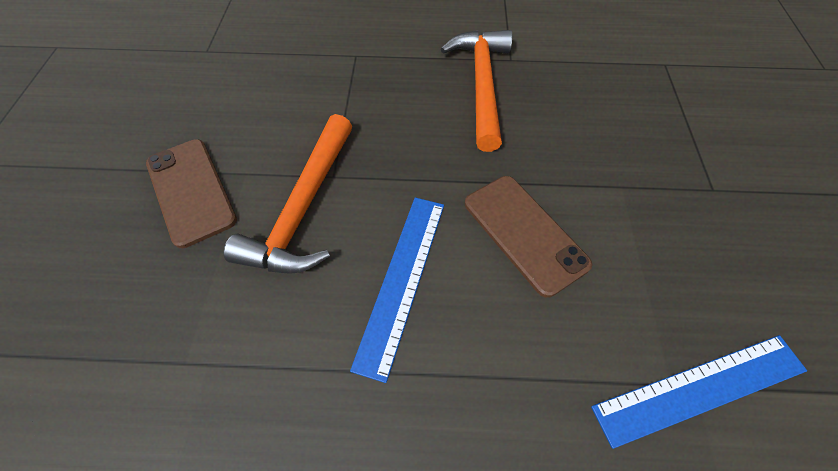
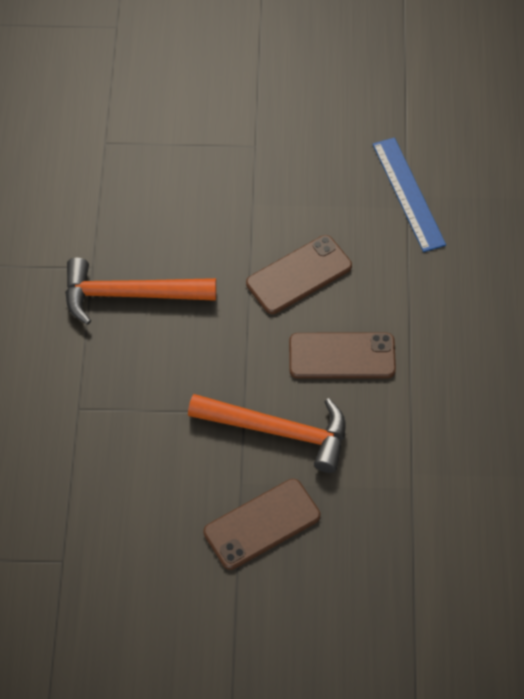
camera: 90 degrees left, 0 degrees up
(402, 280) = (342, 356): blue ruler -> brown phone

